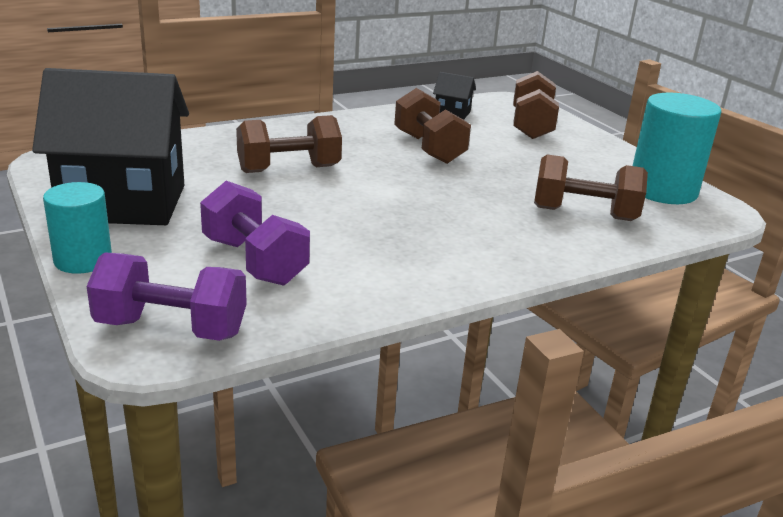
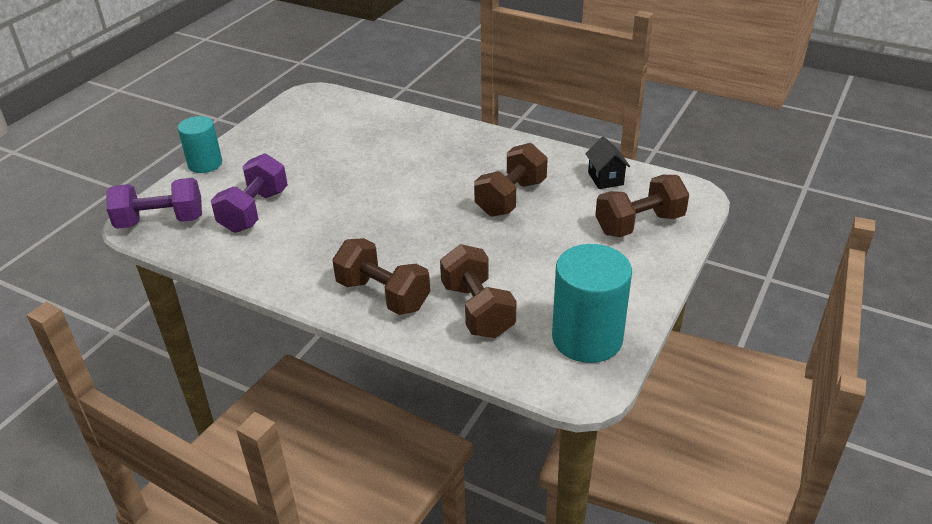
camera: 60 degrees right, 10 degrees up
(123, 203) = (280, 140): black house -> none
(171, 328) = (160, 221): purple dumbbell -> purple dumbbell turned 75 degrees counterclockwise
(289, 169) = (394, 164): brown dumbbell -> brown dumbbell (383, 295)

